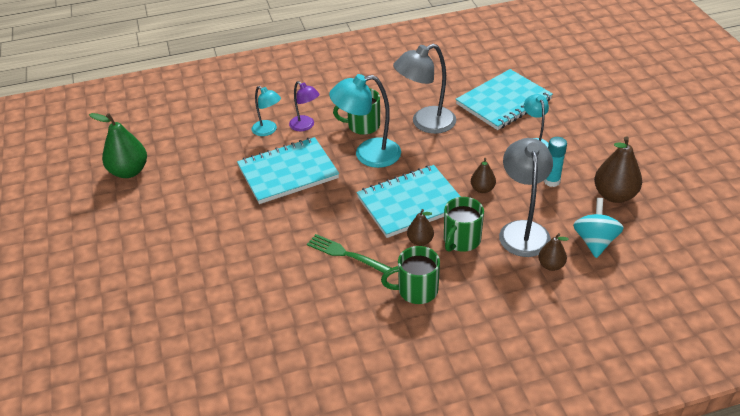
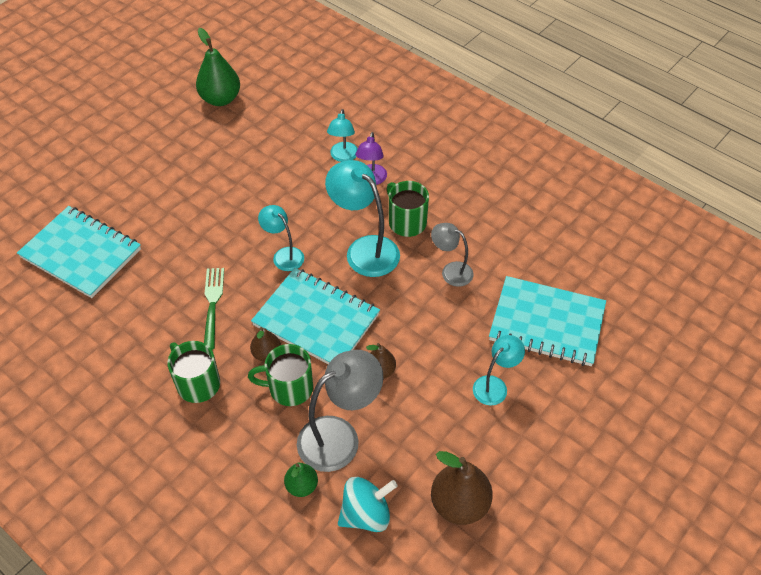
camera: 55 degrees right, 10 degrees up
(288, 172) = (294, 203): turquoise notebook -> turquoise notebook (81, 253)
(333, 197) = (284, 255): none -> turquoise lamp
(425, 123) = (451, 271): grey lamp -> grey lamp, size x0.58
(551, 181) = (439, 430): turquoise glue stick -> none
(551, 265) = (302, 486): brown pear -> green pear

